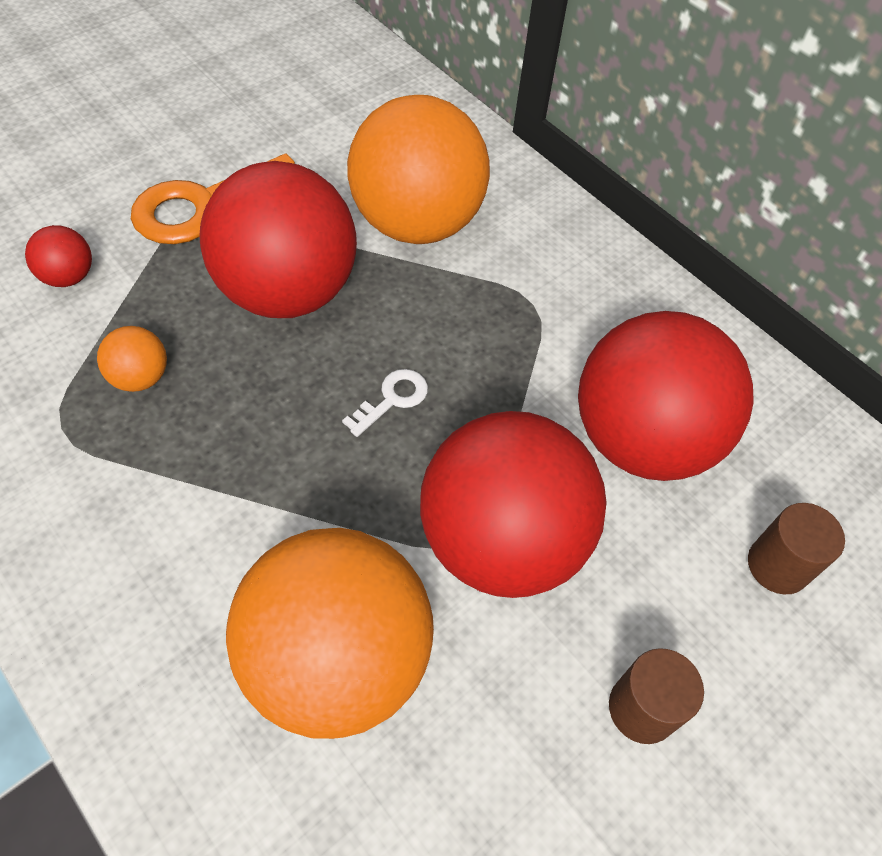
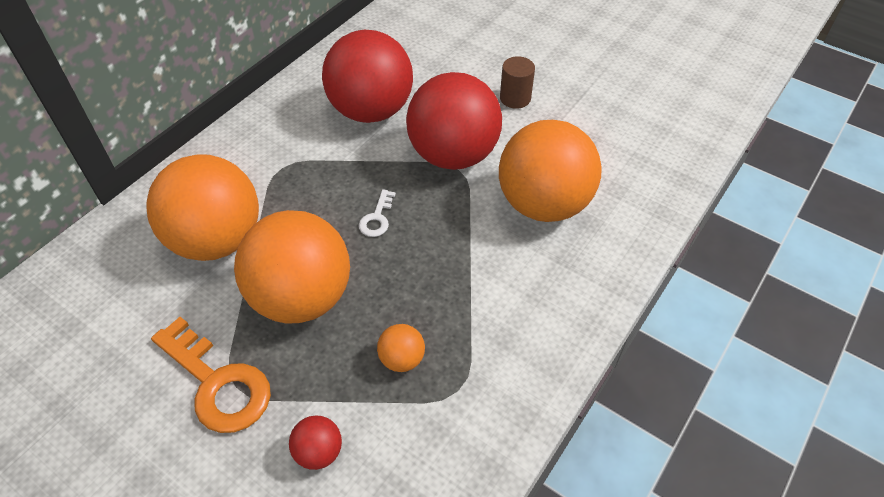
camera: 100 degrees left, 5 degrees down
(287, 292) = (301, 297): red ball -> orange ball
(392, 399) = (377, 218): white key -> white key turned 105 degrees counterclockwise
(778, 565) = (427, 62): brown cylinder -> none

